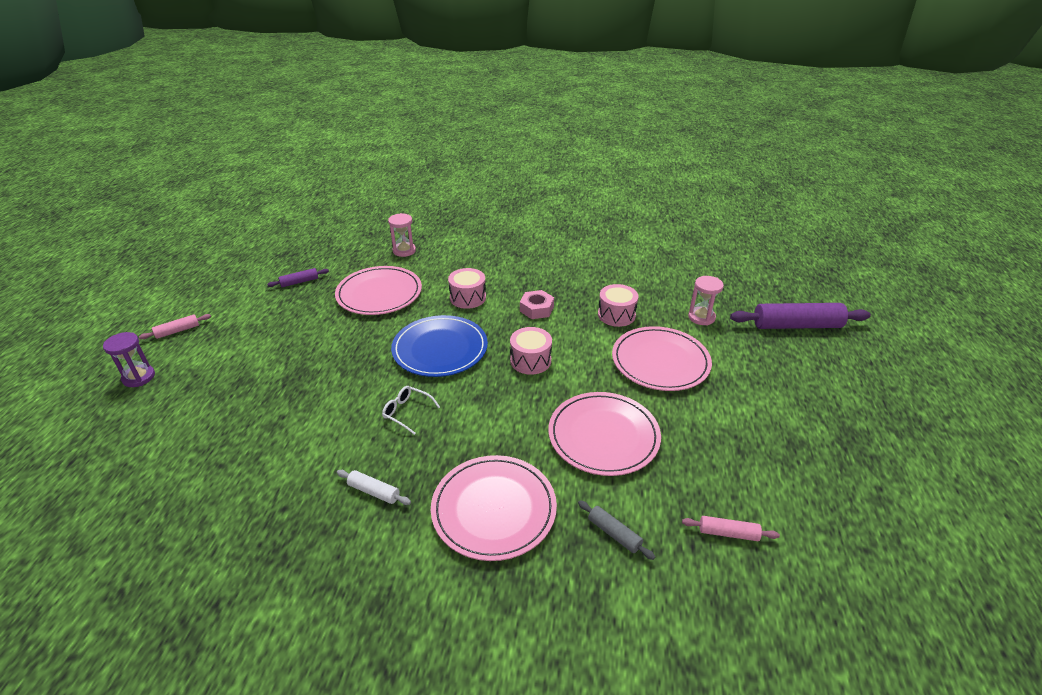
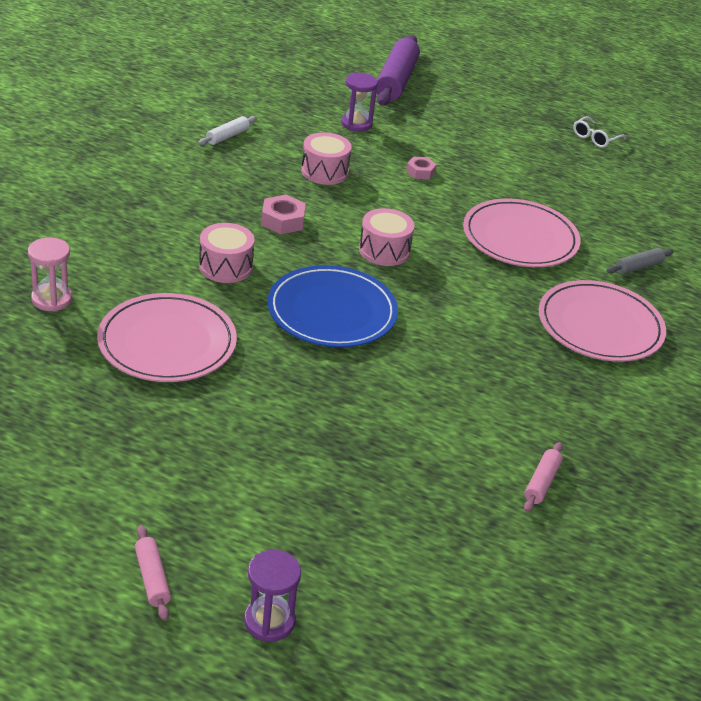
camera: 80 degrees left, 0 degrees up
(299, 282) = (77, 423): purple rolling pin -> none
(374, 492) = (562, 400): white rolling pin -> white rolling pin (227, 136)
(407, 412) = (443, 357): white glasses -> white glasses (595, 138)
(660, 361) = (420, 172): pink plate -> pink nut
(701, 317) = (356, 124): pink hourglass -> purple hourglass
(728, 533) = (645, 213): pink rolling pin -> pink rolling pin (541, 483)

